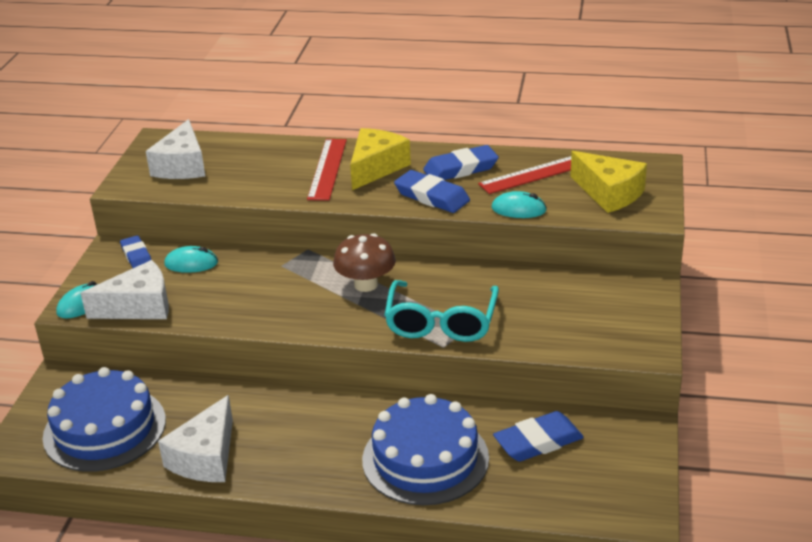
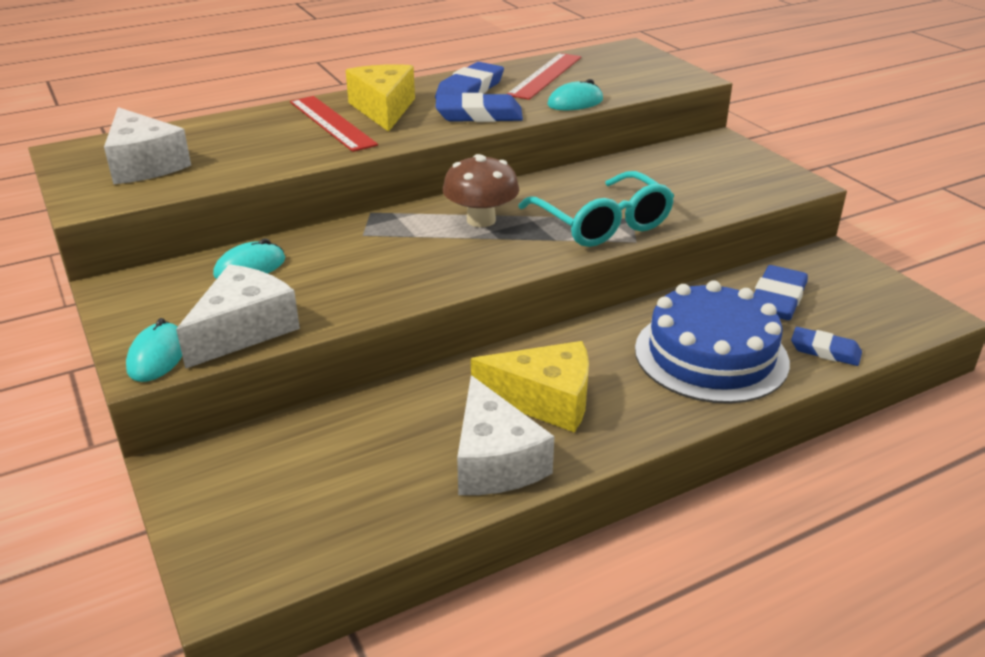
camera: 40 degrees left, 0 degrees up
(104, 428) = (324, 493): blue cake -> none
(136, 255) = (162, 284): blue eraser -> blue eraser (825, 351)
(609, 193) = (629, 73): yellow cheese -> yellow cheese (545, 400)

